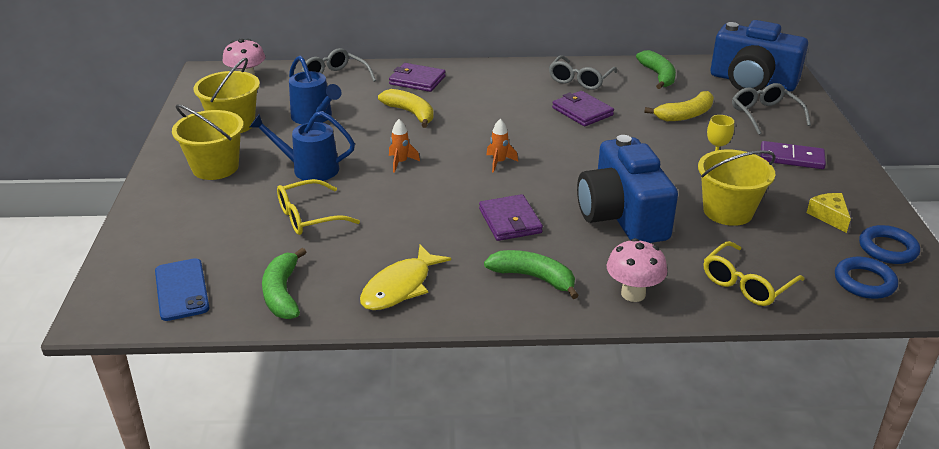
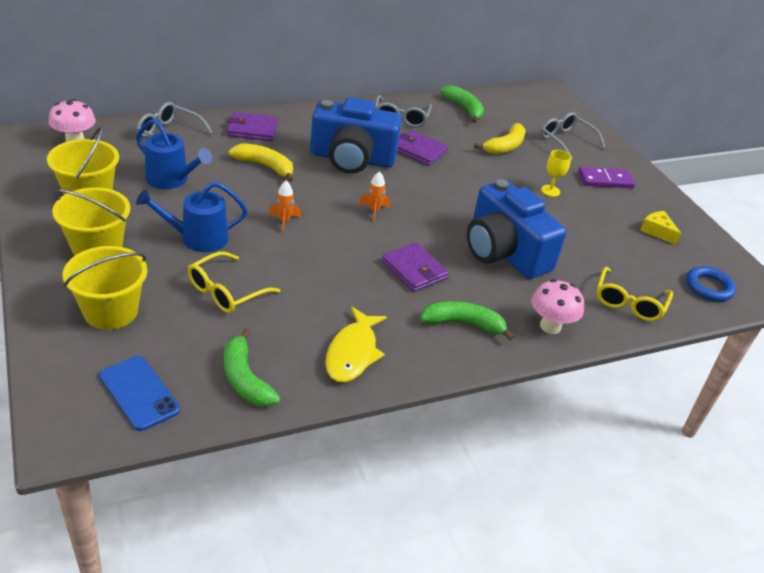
camera: 25 degrees left, 5 degrees up
(728, 211) = (583, 236): yellow bucket -> yellow bucket (111, 311)
(752, 82) = (541, 109): blue camera -> blue camera (352, 159)
(887, 249) = (710, 255): blue ring -> none

